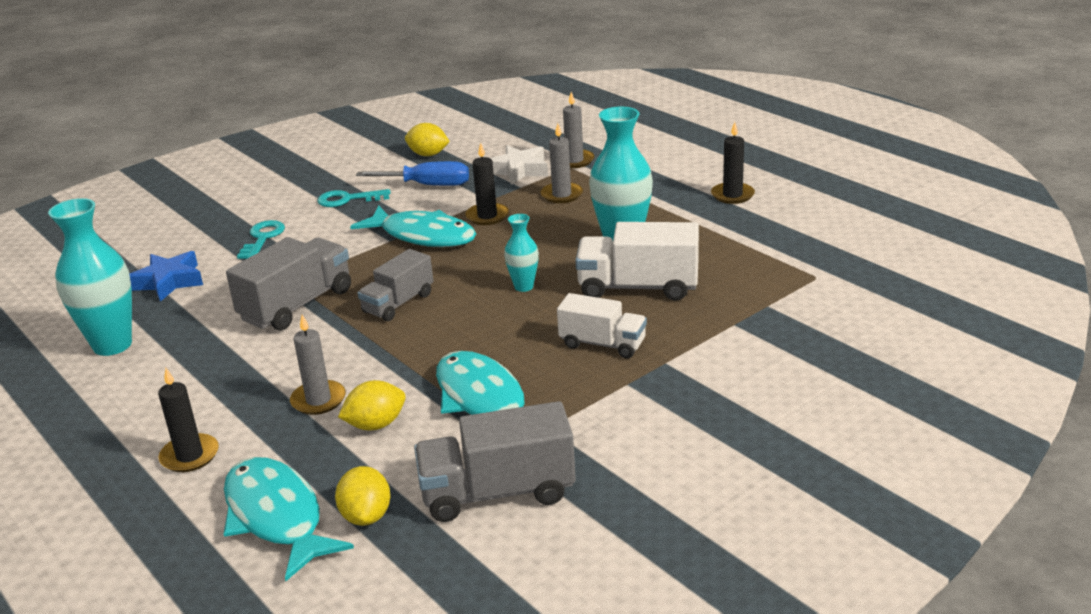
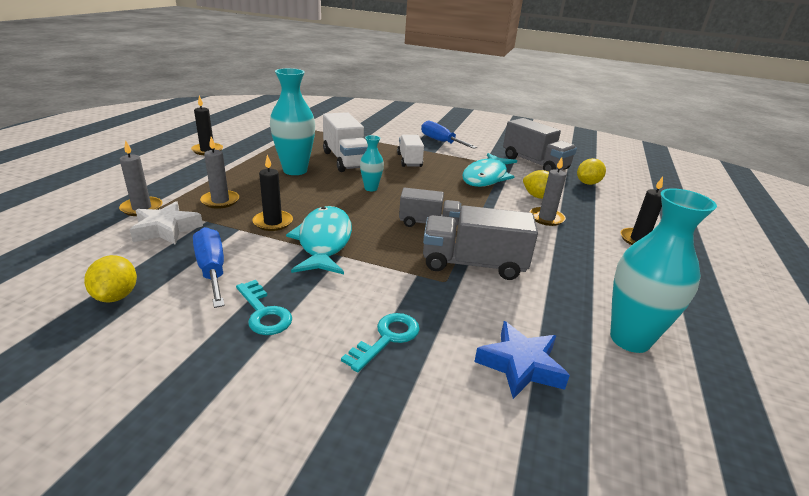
camera: 125 degrees left, 0 degrees up
(262, 238) = (387, 338): turquoise key -> turquoise key turned 150 degrees clockwise
(276, 517) = (622, 201): turquoise fish -> none
(681, 410) = (441, 141): none -> blue screwdriver

